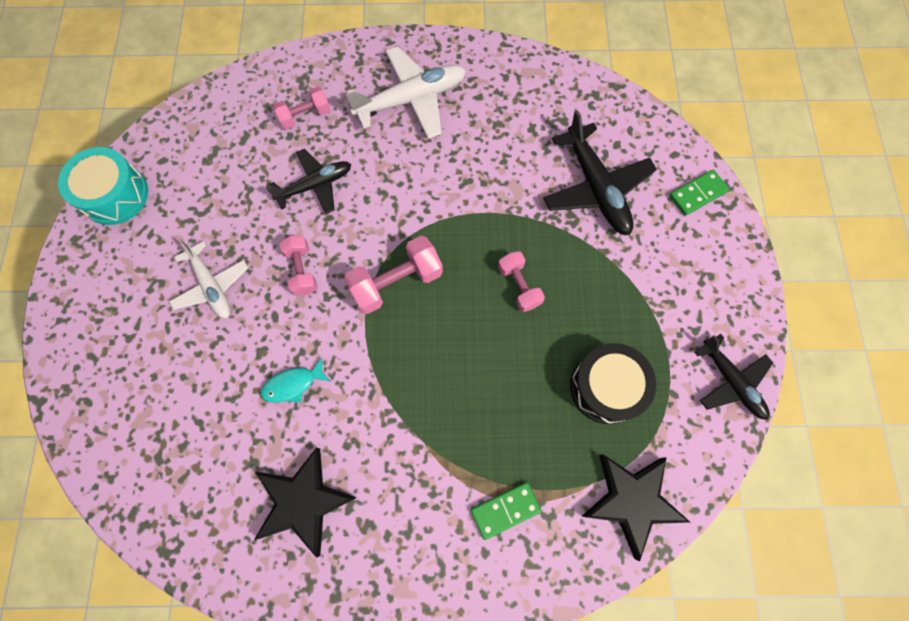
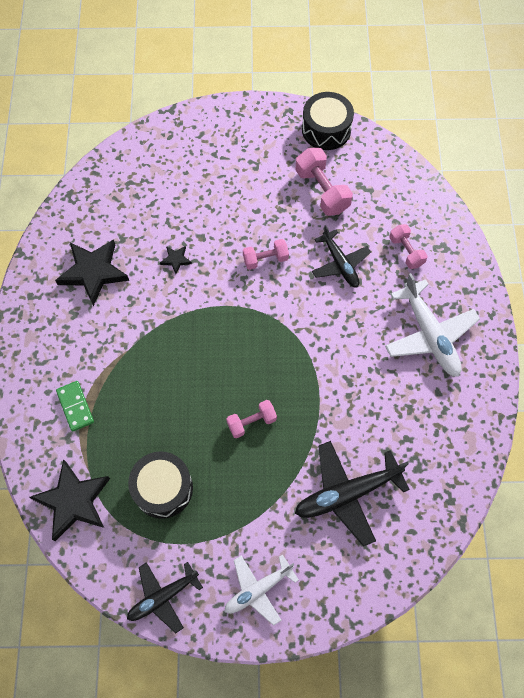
camera: 90 degrees right, 5 degrees down
(115, 195) = (326, 129): turquoise drum -> black drum
(212, 286) = (253, 200): white plane -> white plane (258, 589)
(293, 384) = (176, 260): turquoise fish -> black star
(396, 282) = (255, 327): pink dumbbell -> pink dumbbell (322, 191)
(697, 194) = (344, 590): green domino -> none

